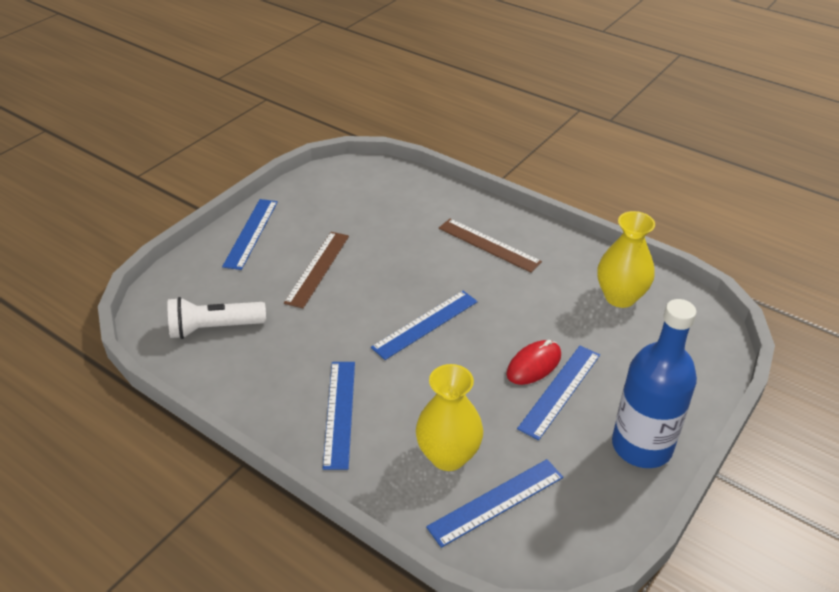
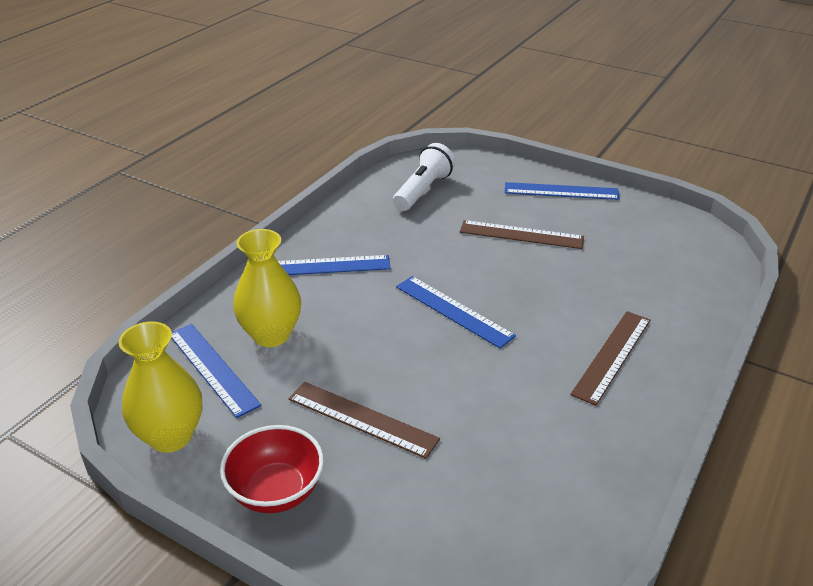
camera: 85 degrees right, 5 degrees down
(214, 328) = (423, 190): white flashlight -> white flashlight turned 45 degrees clockwise
(533, 365) = (402, 396): red mouse -> none
(560, 391) = (362, 419): blue ruler -> brown ruler
(620, 297) = (547, 488): yellow vase -> yellow vase (171, 436)
(641, 446) = (276, 491): blue bottle -> red bowl

